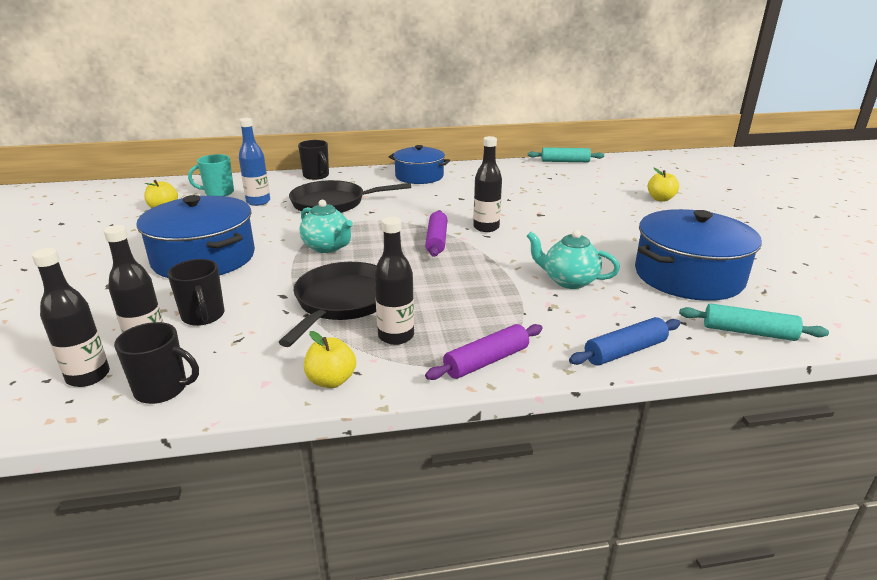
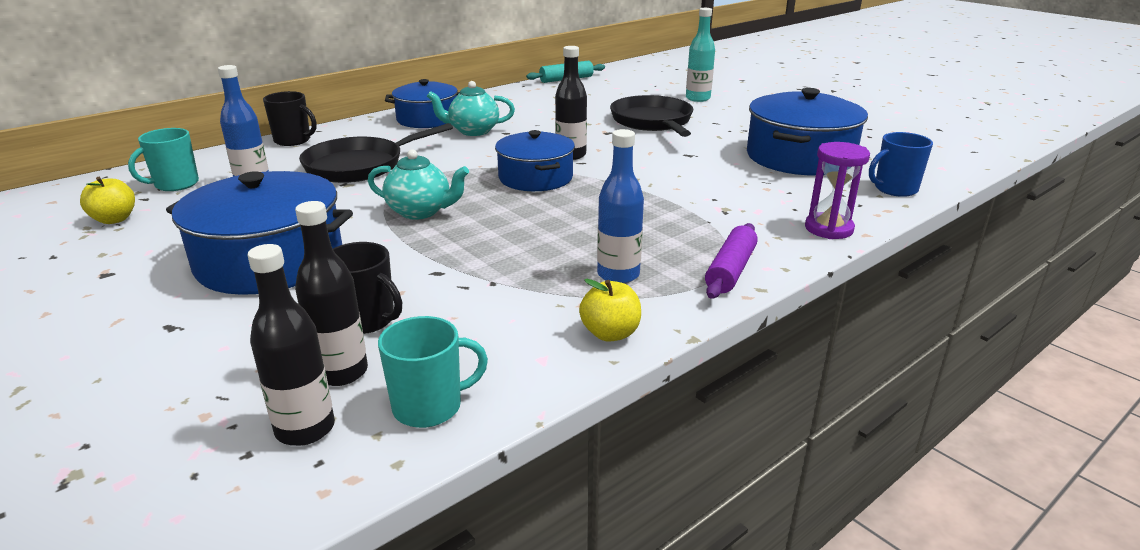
camera: 30 degrees left, 0 degrees up
(162, 389) = (429, 407): black mug -> turquoise mug
(342, 302) = (517, 260): black pan -> black pan (653, 122)
(396, 336) = (618, 275): black bottle -> blue bottle
(436, 240) = (535, 178): purple rolling pin -> blue pot
(569, 281) = (711, 185): turquoise teapot -> turquoise teapot (473, 131)
(625, 351) = (828, 229): blue rolling pin -> purple hourglass
(660, 199) = (698, 98): yellow apple -> turquoise bottle
(748, 332) = (894, 189): turquoise rolling pin -> blue mug

